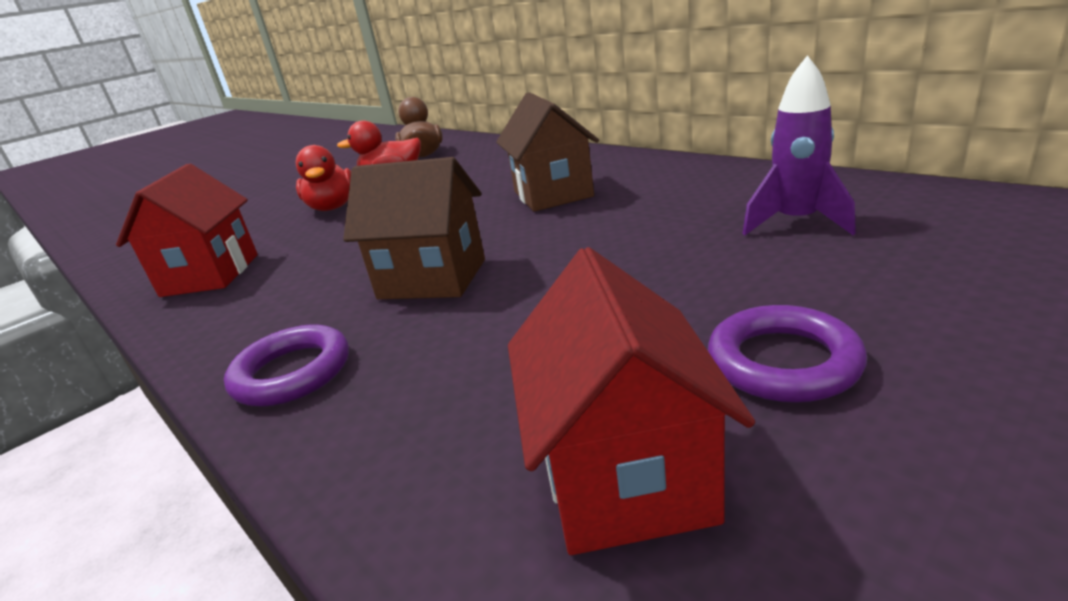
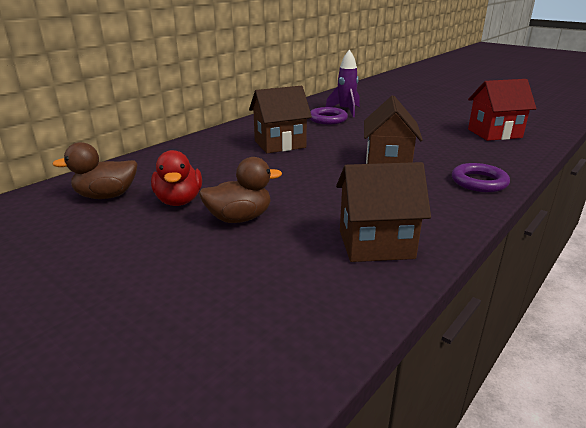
camera: 100 degrees left, 0 degrees up
(211, 275) = (375, 244): red house -> brown house
(333, 207) = (239, 218): red duck -> brown duck
(783, 362) = (439, 119): purple ring -> purple ring (327, 119)

